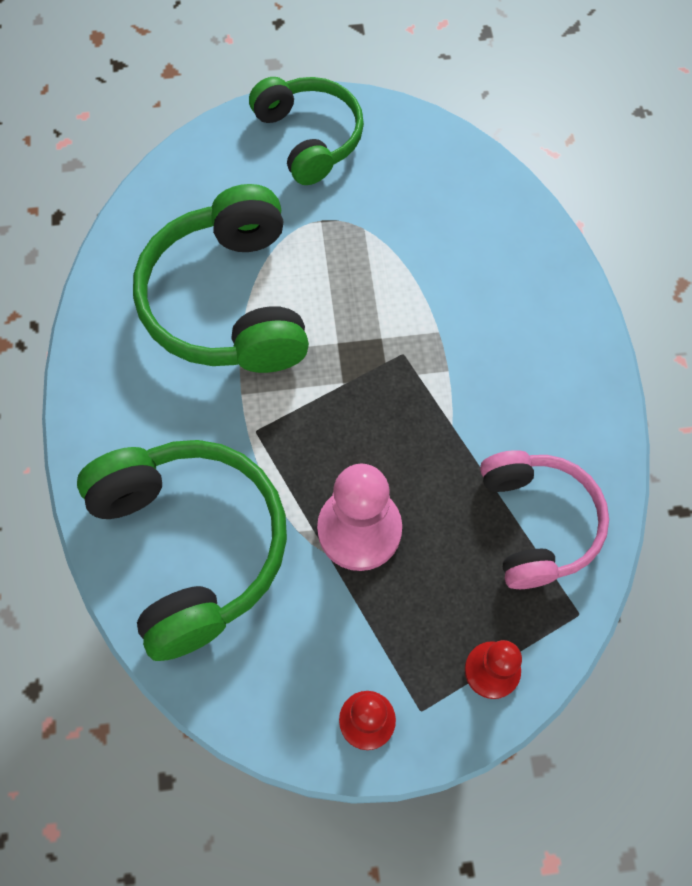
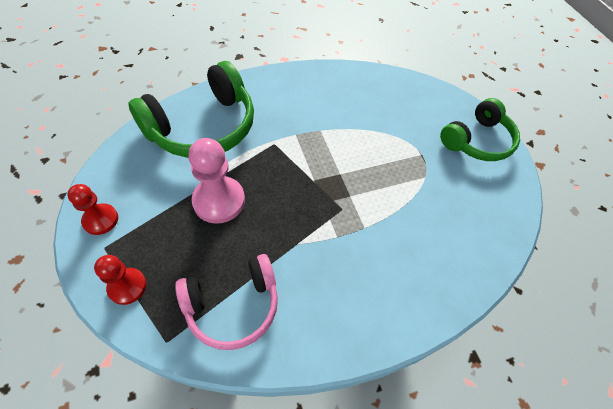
camera: 75 degrees right, 10 degrees down
(228, 302) = (351, 120): green headphones -> none

